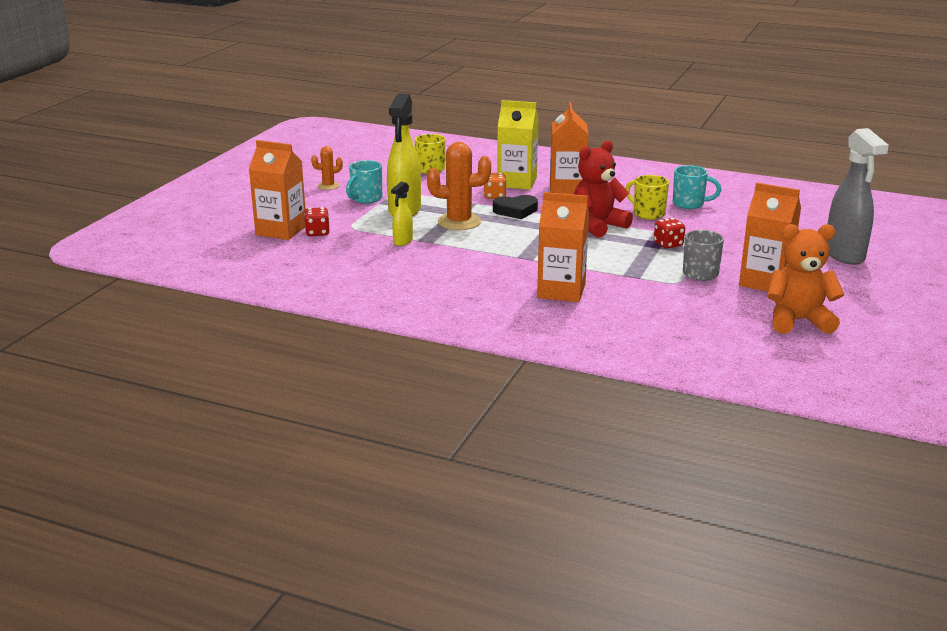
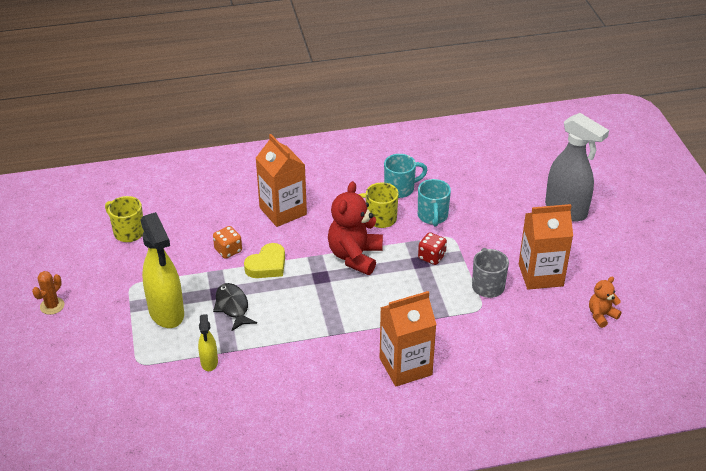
camera: 35 degrees left, 15 degrees up
(281, 230) = (74, 402): orange carton -> none
(317, 233) = (115, 388): red dice -> none
(365, 199) = (110, 310): turquoise mug -> turquoise mug (432, 216)
(459, 222) = (232, 307): orange cactus -> black fish
(515, 211) = (267, 265): black heart -> yellow heart
(517, 182) = (229, 219): yellow carton -> none
(798, 321) = (601, 315): orange teddy bear -> orange teddy bear, size x0.53

